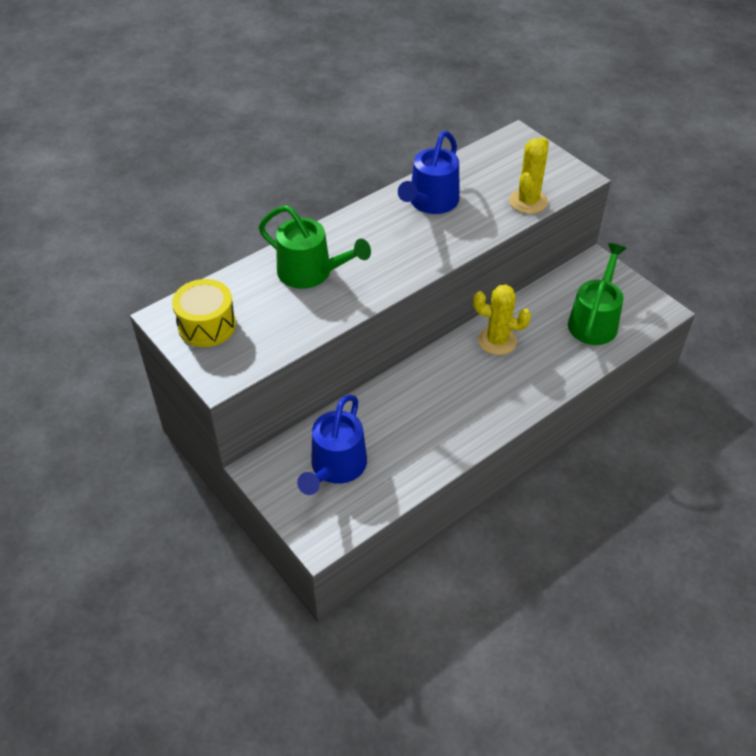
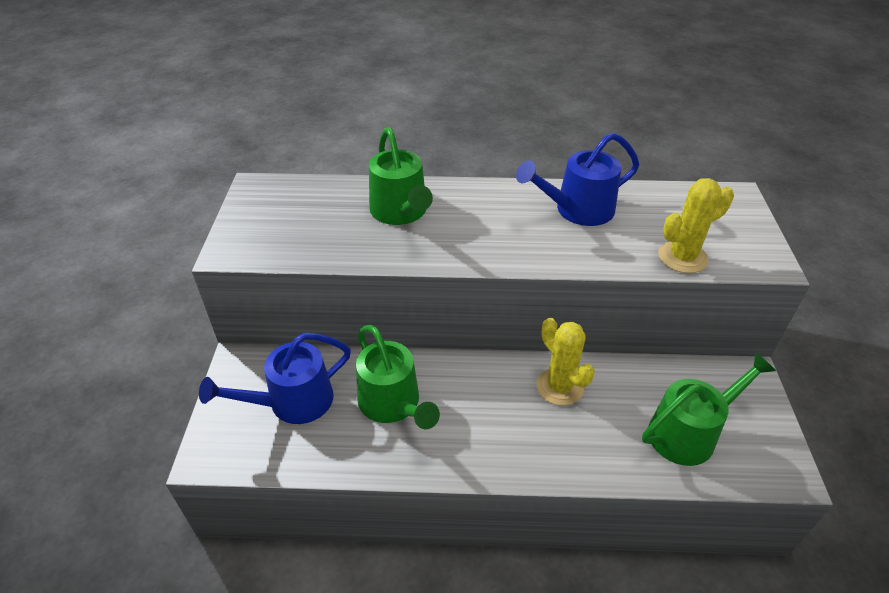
camera: 40 degrees right, 5 degrees down
(207, 325) = (273, 208): yellow drum -> none
(406, 422) = (393, 404): none -> green watering can

